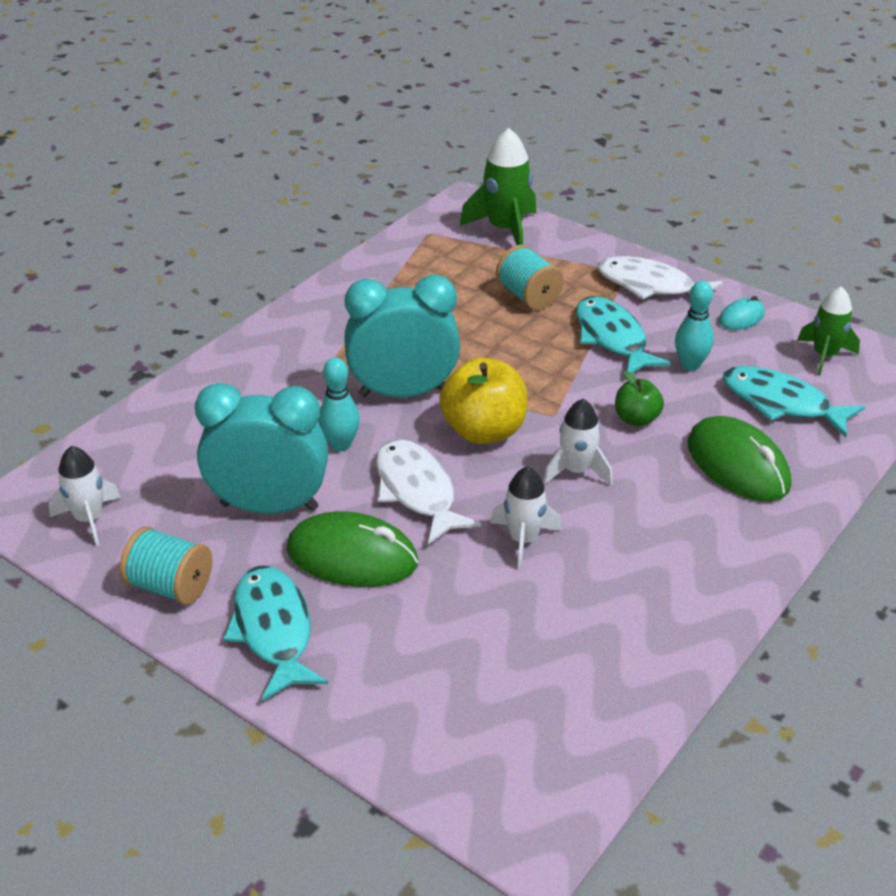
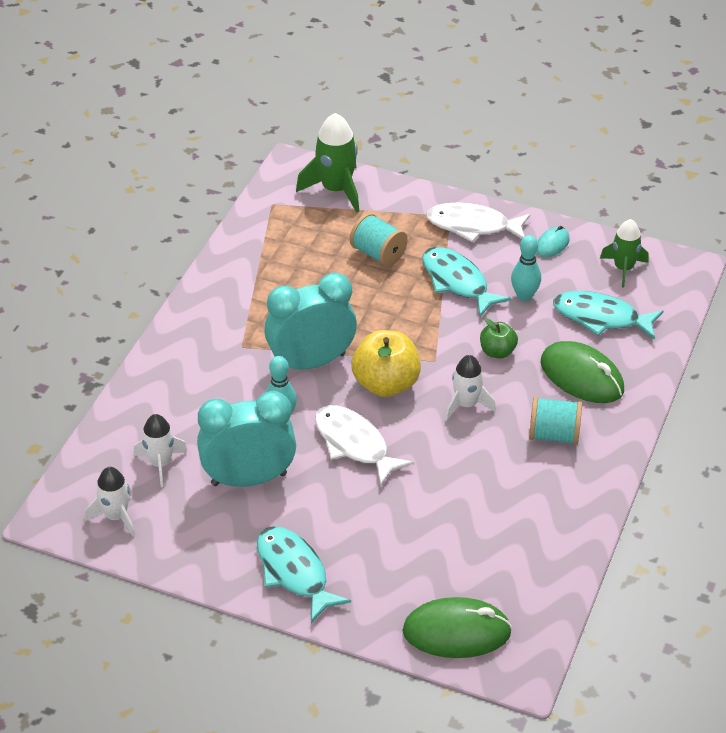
camera: 15 degrees left, 5 degrees up
(170, 586) = (204, 556): turquoise spool -> turquoise spool (553, 435)
(352, 556) = (327, 506): green mouse -> green mouse (456, 632)
(523, 540) = (446, 468): white rocket -> white rocket (161, 464)

